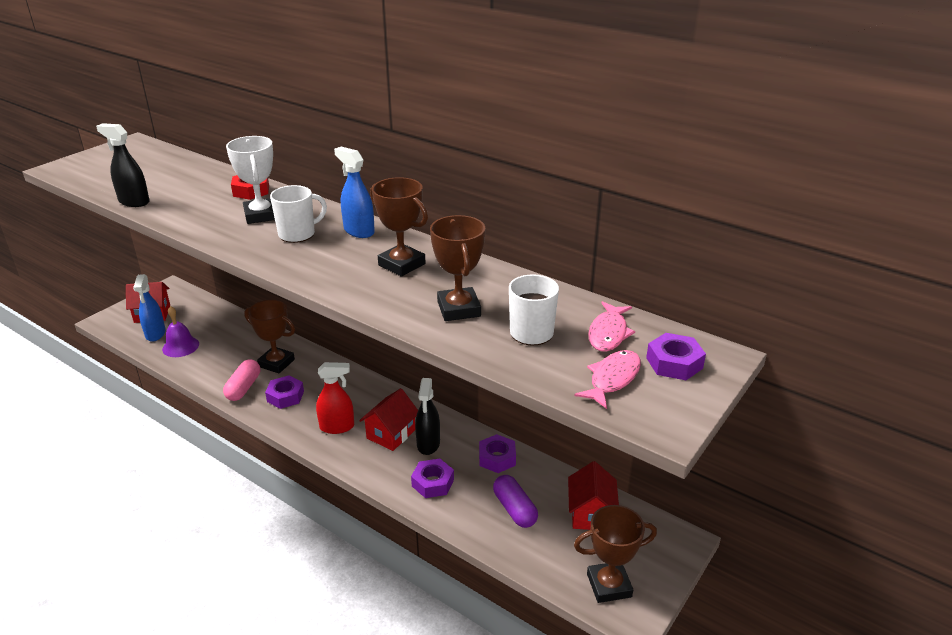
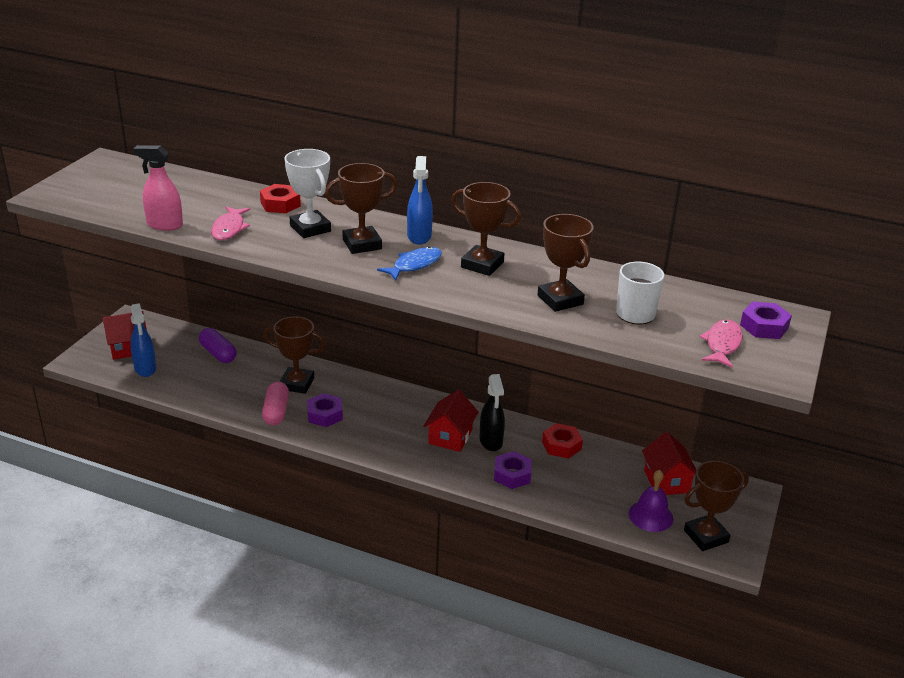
camera: 15 degrees left, 0 degrees up
(134, 202) = (164, 225): black spray bottle -> pink spray bottle
(180, 346) = (182, 378): purple bell -> purple bell (650, 516)
(298, 234) = (362, 244): white mug -> brown trophy
(333, 259) = (414, 265): none -> blue fish
(337, 427) = (393, 437): red spray bottle -> none
(358, 231) = (419, 236): blue spray bottle -> blue spray bottle turned 120 degrees counterclockwise
(497, 458) = (561, 445): purple nut -> red nut
(514, 509) = (597, 487): purple capsule -> purple capsule (218, 353)
(608, 333) = (699, 308): pink fish -> pink fish (229, 228)

